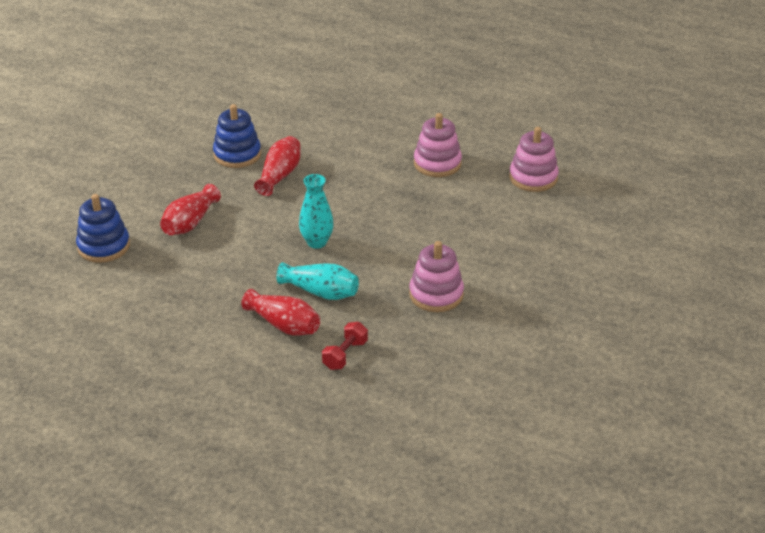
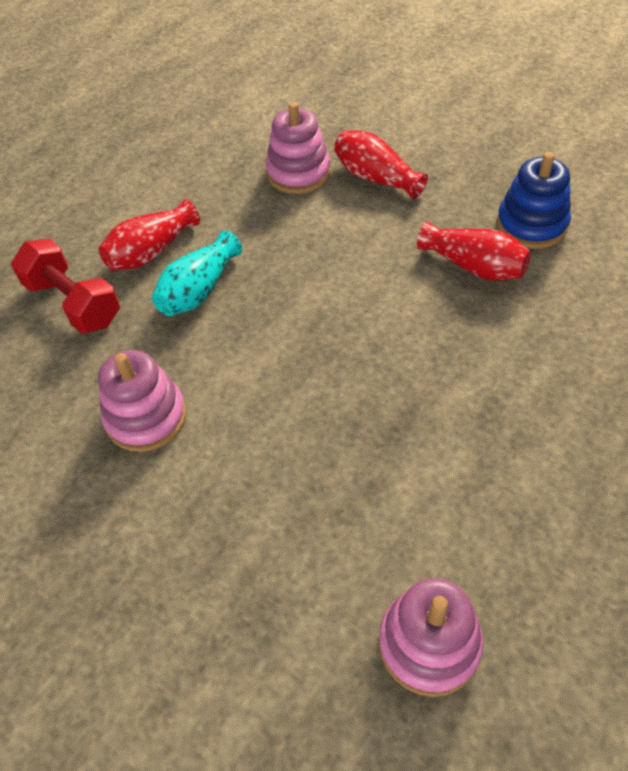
camera: 105 degrees right, 15 degrees up
(104, 246) = (345, 113): blue stacking toy -> none
(317, 242) = (305, 295): turquoise vase -> none
(345, 355) = (74, 303): red dumbbell -> red dumbbell, size x1.63
(437, 163) = (492, 478): pink stacking toy -> pink stacking toy (298, 173)

